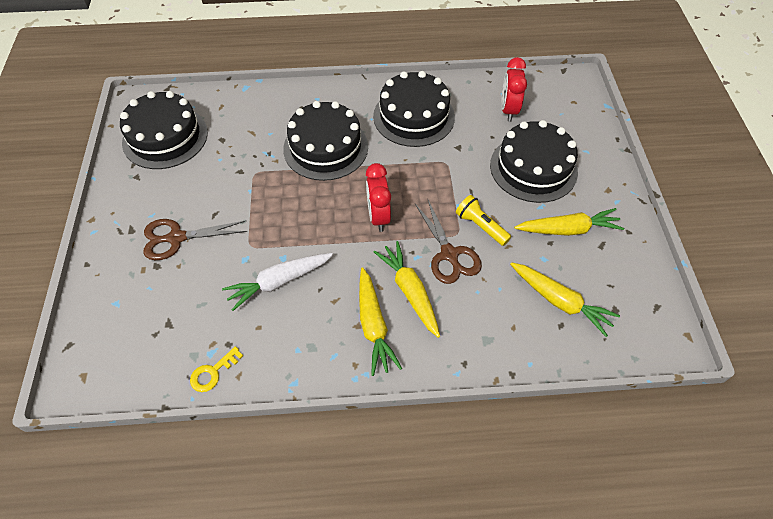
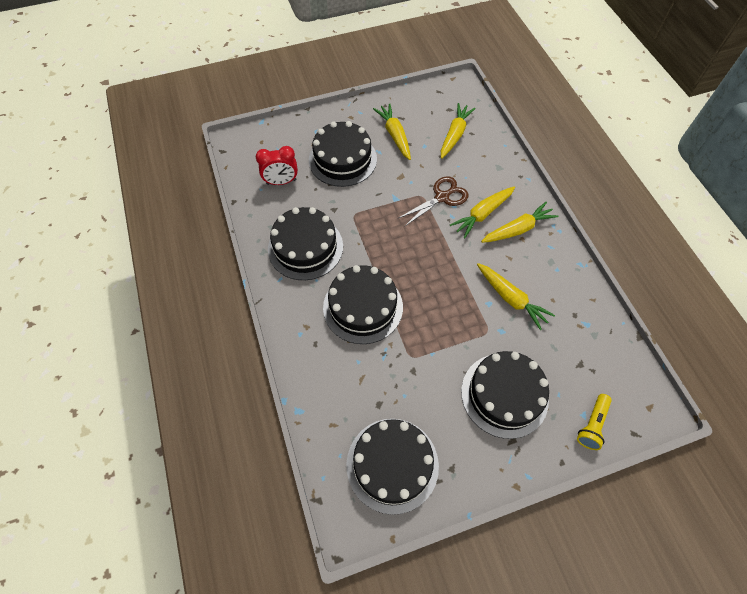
camera: 105 degrees left, 5 degrees up
(176, 238) = (504, 395): brown scissors -> black cake
(213, 372) = (599, 316): yellow key -> none
(279, 282) = (511, 298): white carrot -> yellow carrot
(378, 217) = (424, 248): red clock -> none
(480, 226) = (410, 183): yellow flashlight -> yellow flashlight (592, 425)

